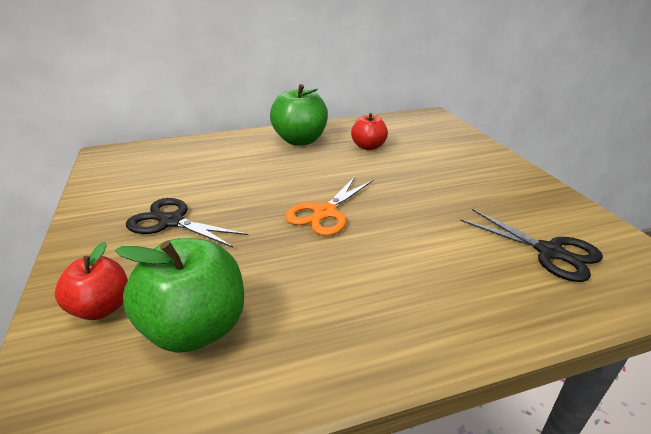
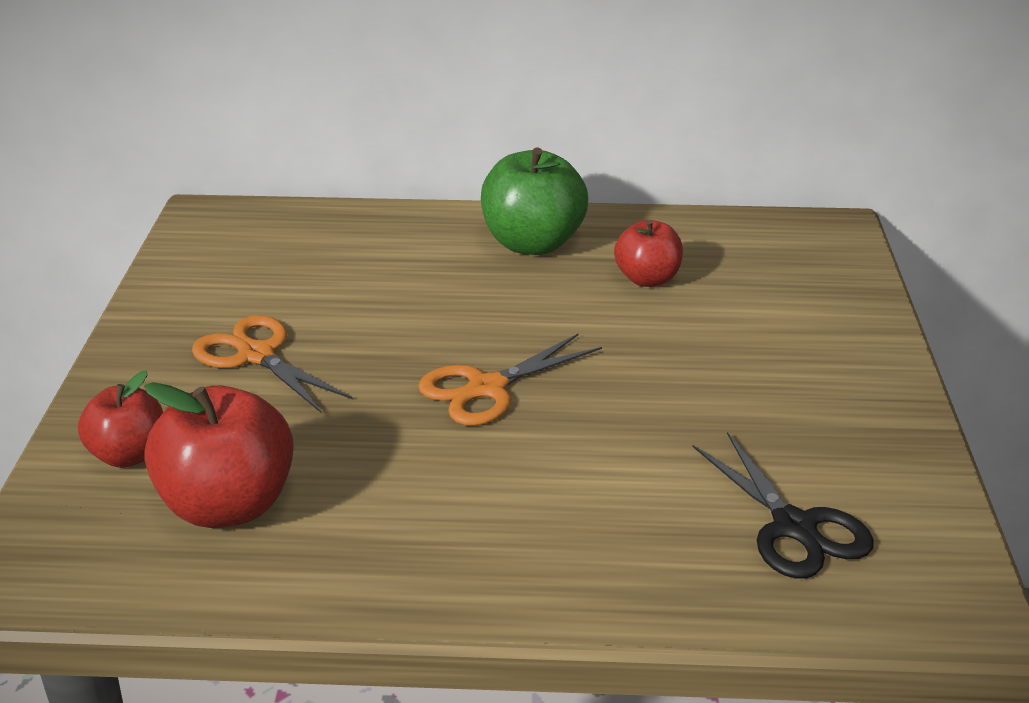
camera: 20 degrees right, 0 degrees up
(171, 222) = (256, 355): black scissors -> orange scissors
(196, 328) = (228, 506): green apple -> red apple

